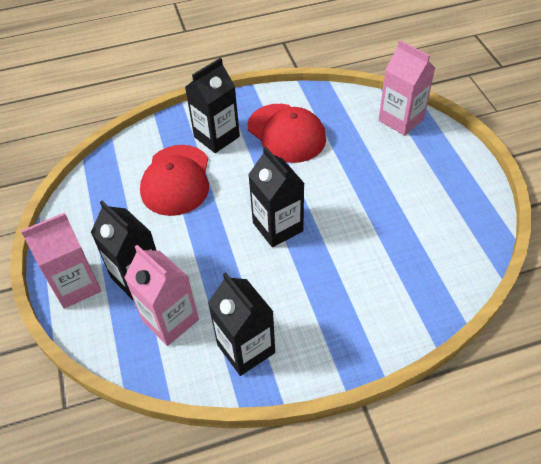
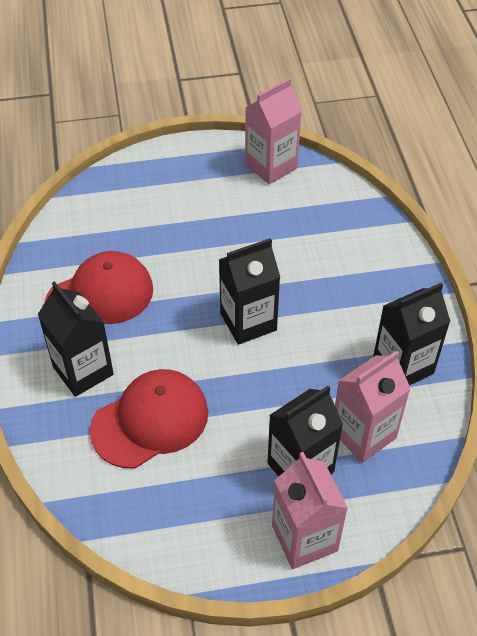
camera: 85 degrees left, 0 degrees up
(176, 180) = (150, 421): red cap -> red cap turned 45 degrees counterclockwise
(401, 120) = (112, 189): pink carton -> pink carton (271, 166)

